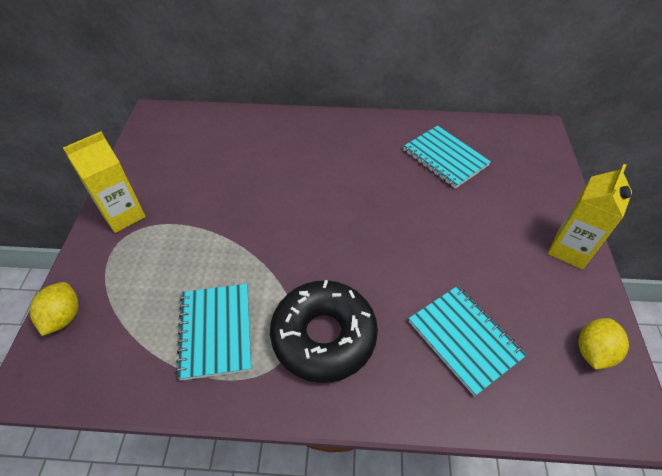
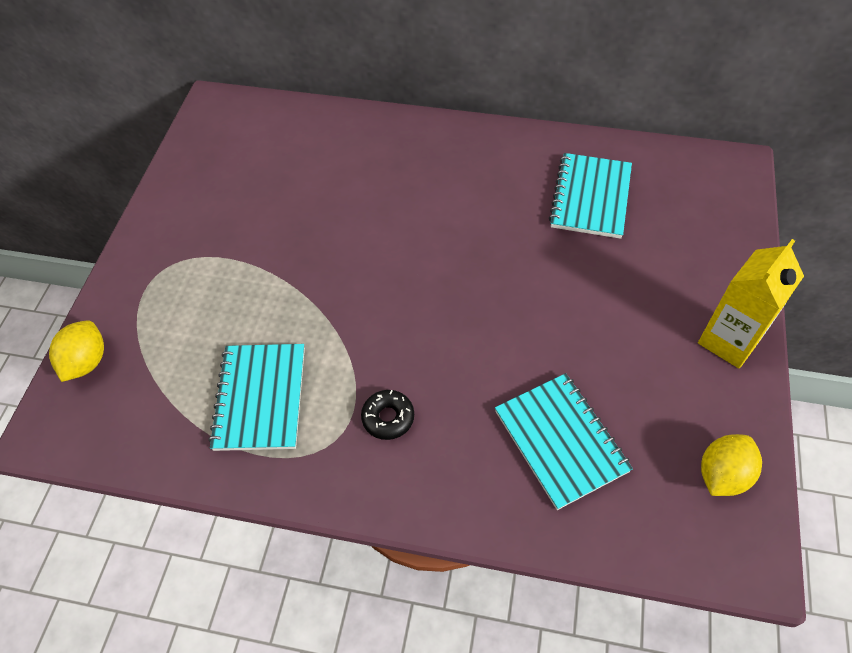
camera: 10 degrees right, 5 degrees up
(123, 215) = (164, 241): yellow carton -> none
(324, 336) = (388, 418): black donut -> black donut, size x0.41
(445, 158) = (590, 197): turquoise notebook -> turquoise notebook turned 45 degrees clockwise

